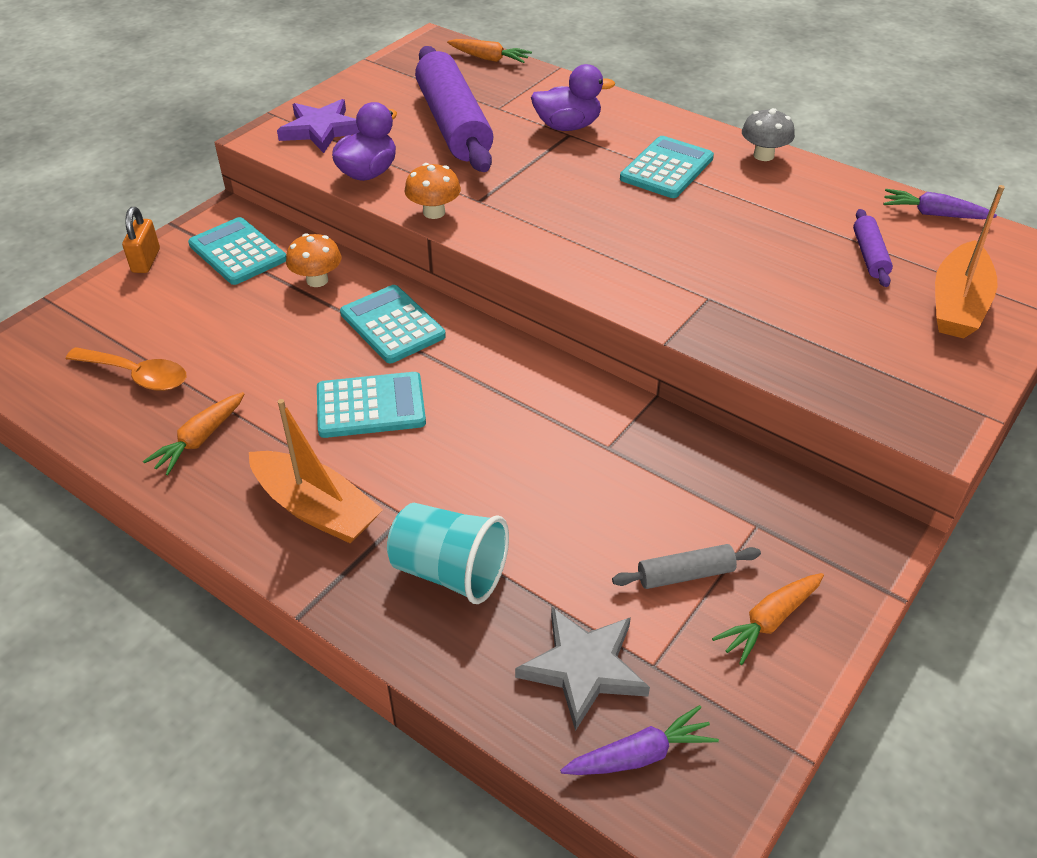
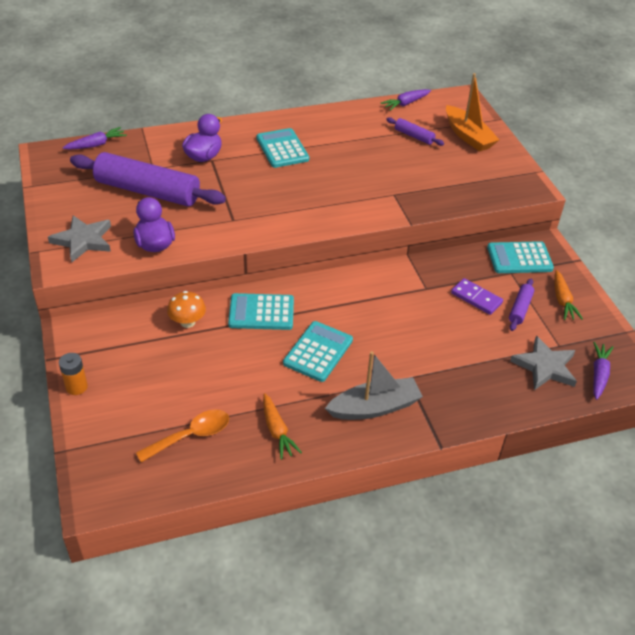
camera: 55 degrees left, 0 degrees up
(146, 261) = (76, 387): orange padlock -> orange battery
(237, 252) = (119, 342): turquoise calculator -> turquoise calculator (519, 258)
(316, 509) = (374, 407): orange boat -> grey boat
(321, 130) = (83, 240): purple star -> grey star
(434, 212) = (224, 240): orange mushroom -> none
(450, 571) = (457, 380): turquoise cup -> none
(489, 59) = (96, 145): orange carrot -> purple carrot
(650, 511) = (476, 298): none -> purple domino
(685, 574) = (520, 309): grey rolling pin -> purple rolling pin
(763, 155) = (308, 117): grey mushroom -> none

